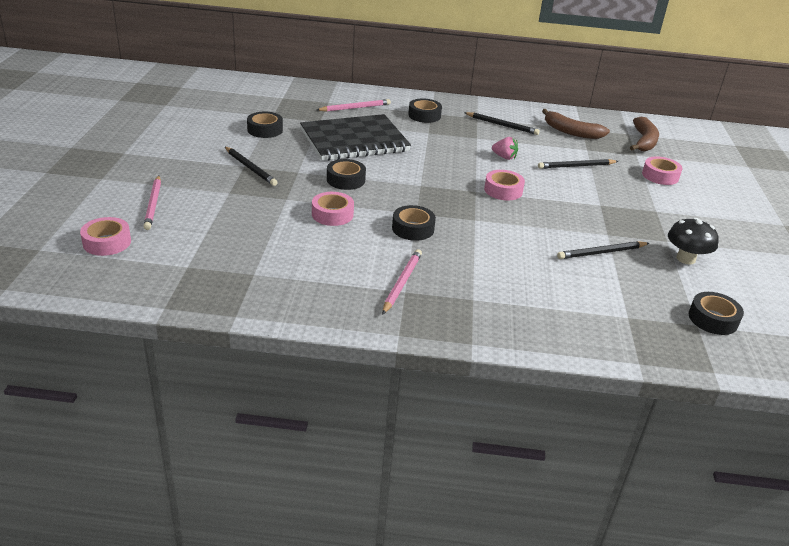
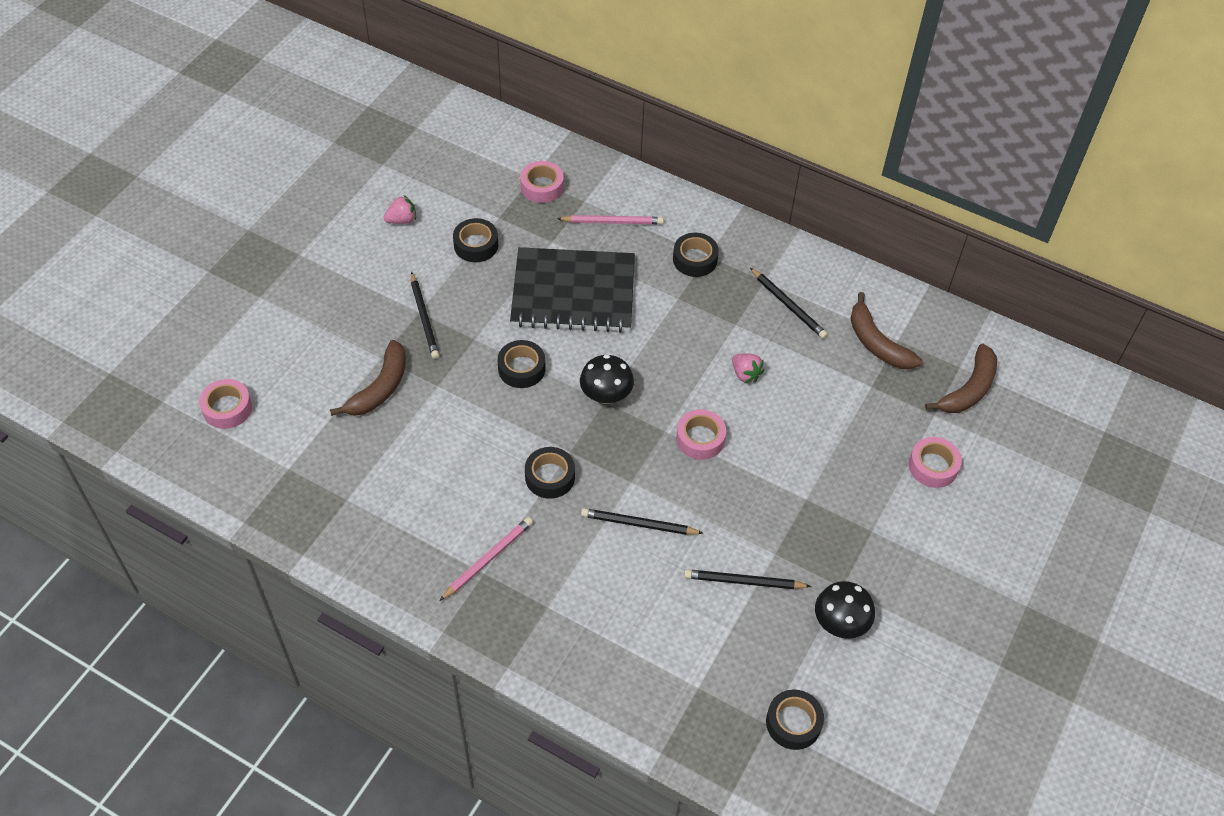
camera: 25 degrees right, 20 degrees up
(153, 204) = (294, 357): pink pencil -> none
(199, 126) = (402, 220): none -> pink strawberry
(239, 208) = (380, 388): none -> brown banana
(332, 214) = (474, 427): pink tape -> pink tape (542, 187)
(419, 182) = (606, 395): none -> black mushroom
(576, 166) = (830, 417): black pencil -> black pencil (639, 524)

